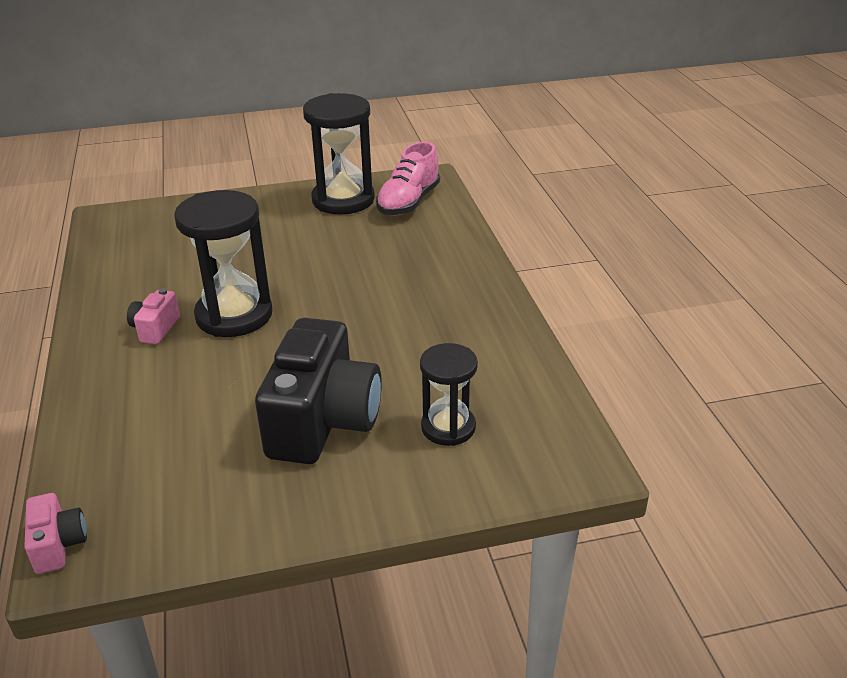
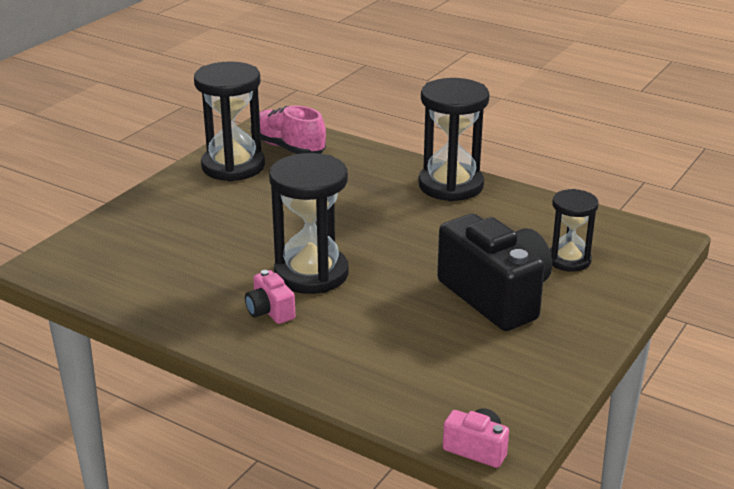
camera: 45 degrees left, 5 degrees down
(408, 202) = (287, 148): pink shoe -> pink shoe turned 150 degrees clockwise
(476, 298) = (451, 185): none -> black hourglass

